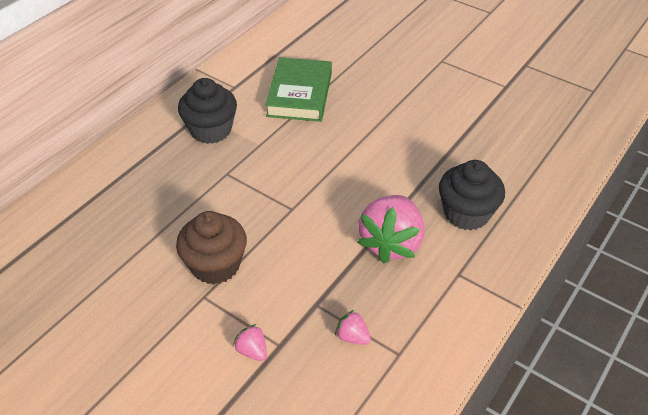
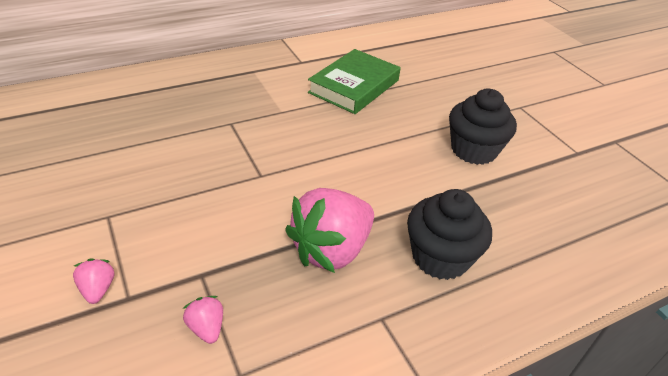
camera: 25 degrees right, 5 degrees down
(211, 130) = (250, 85): black cupcake -> black cupcake (473, 150)
(215, 265) = (145, 194): brown cupcake -> none

